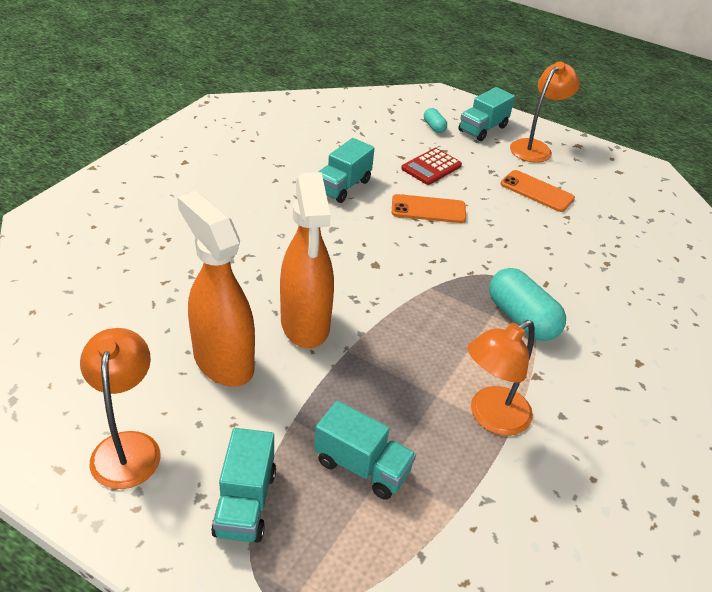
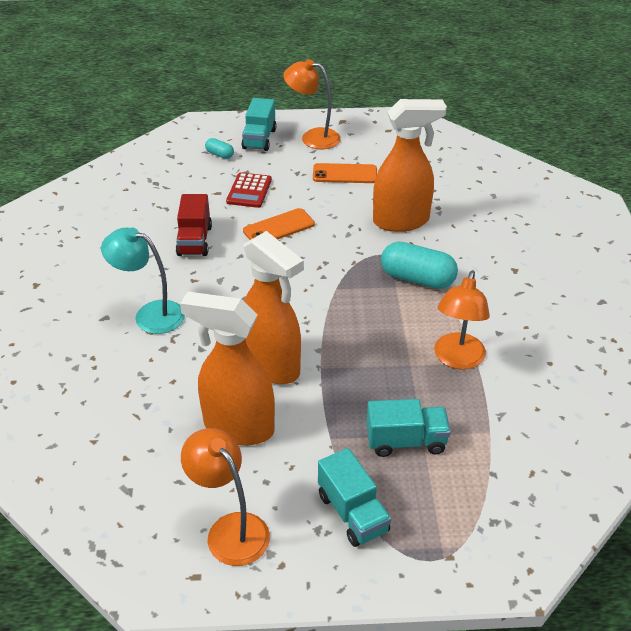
camera: 30 degrees left, 0 degrees up
(247, 228) = (150, 314): none -> turquoise lamp
(343, 186) = (194, 241): turquoise truck -> red truck
(535, 147) = (313, 137): orange lamp -> orange lamp turned 75 degrees counterclockwise
(555, 258) = (401, 221): none -> orange spray bottle

